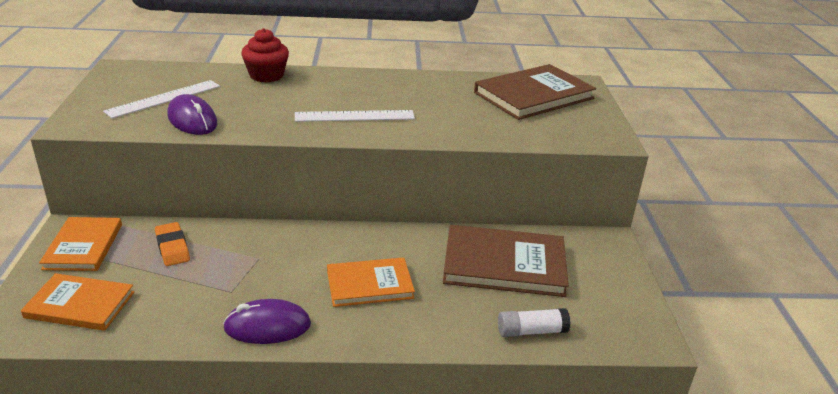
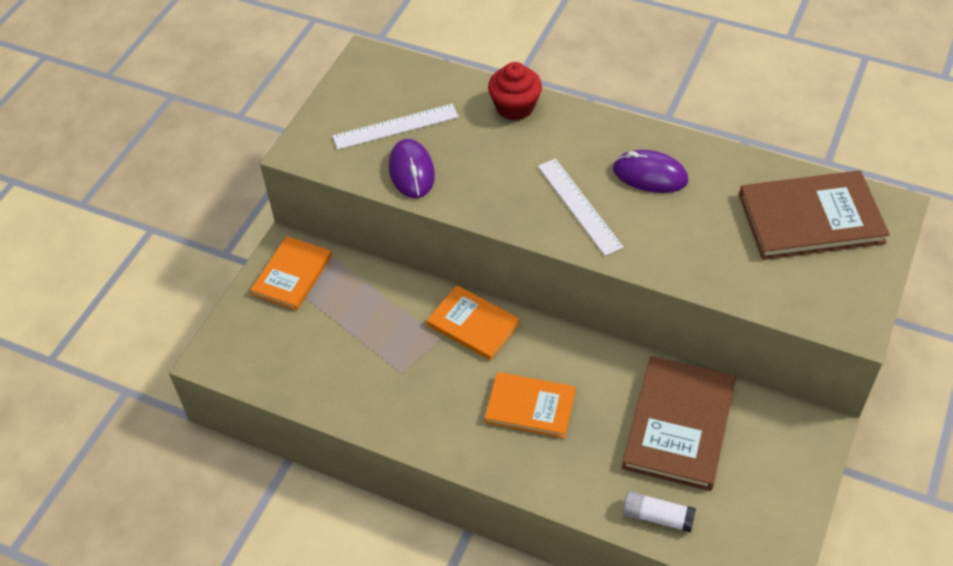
camera: 30 degrees right, 20 degrees up
(80, 305) = (273, 348): orange book -> orange book (473, 324)
(172, 247) = (368, 300): orange eraser -> none
(267, 326) = (418, 426): purple mouse -> purple mouse (650, 175)
(355, 116) = (579, 206): white ruler -> white ruler turned 45 degrees clockwise
(504, 264) = (679, 425): brown book -> brown book turned 75 degrees clockwise

